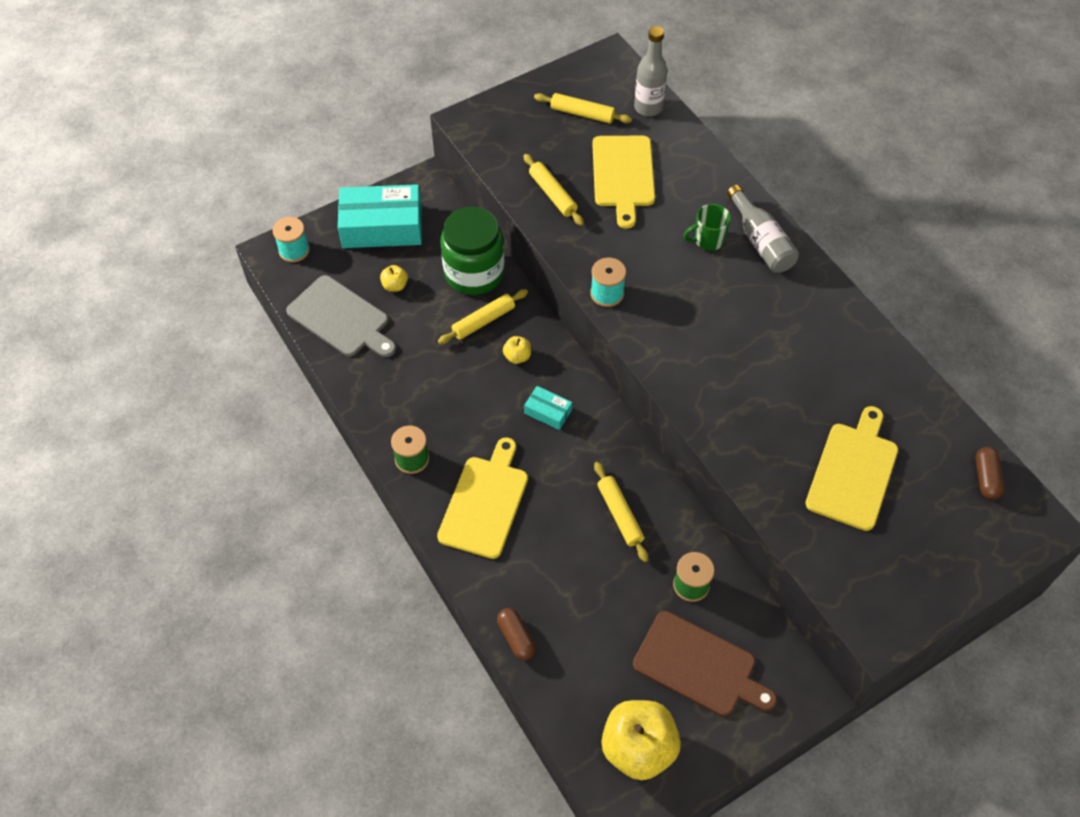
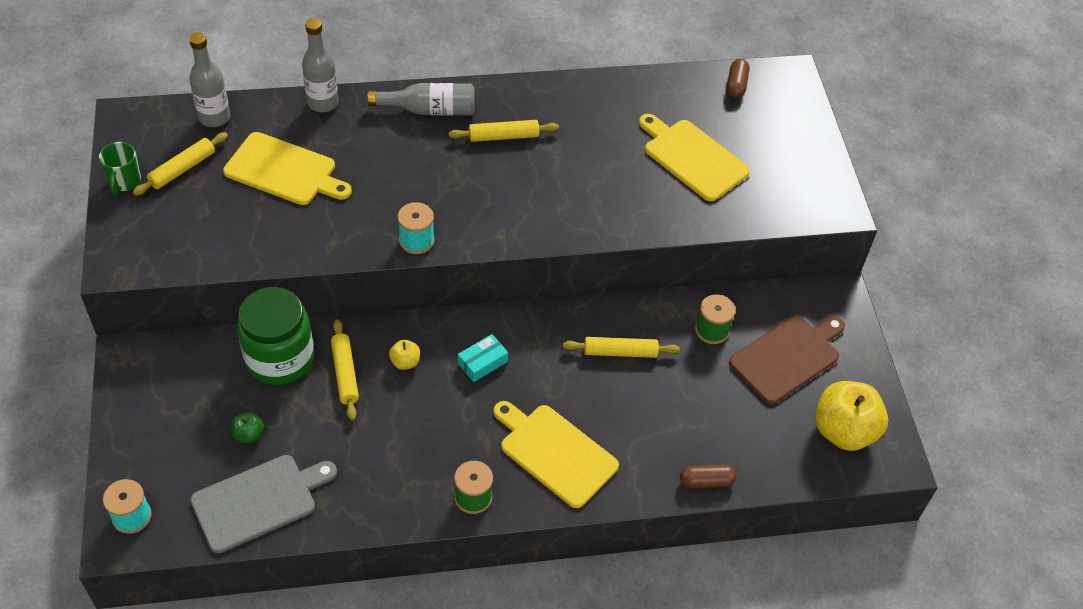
camera: 70 degrees left, 5 degrees down
(382, 226) = (160, 418): turquoise box -> none
(395, 286) = (248, 435): yellow apple -> green apple
(552, 194) = (268, 233): yellow rolling pin -> yellow rolling pin (503, 136)
(708, 240) = (404, 144): green mug -> green mug (124, 181)
(714, 166) = (323, 103): none -> grey bottle
(986, 478) = (736, 85): brown capsule -> brown capsule turned 75 degrees clockwise

